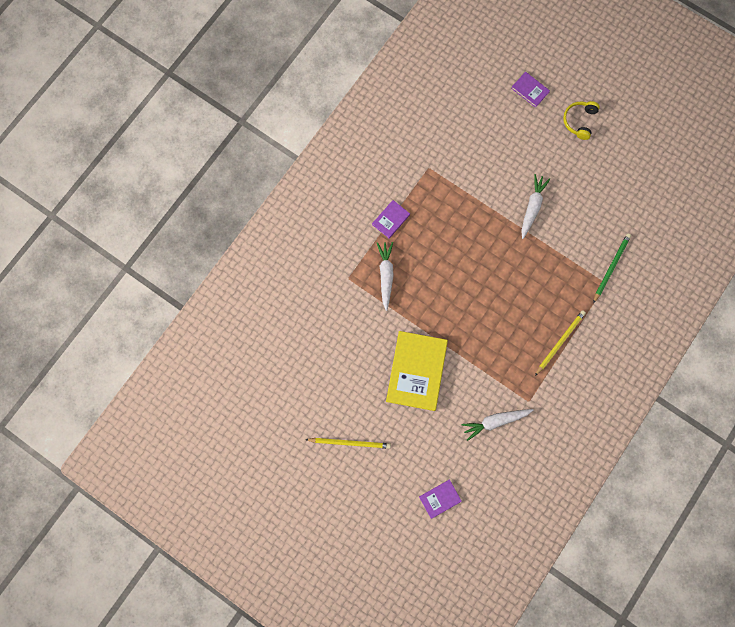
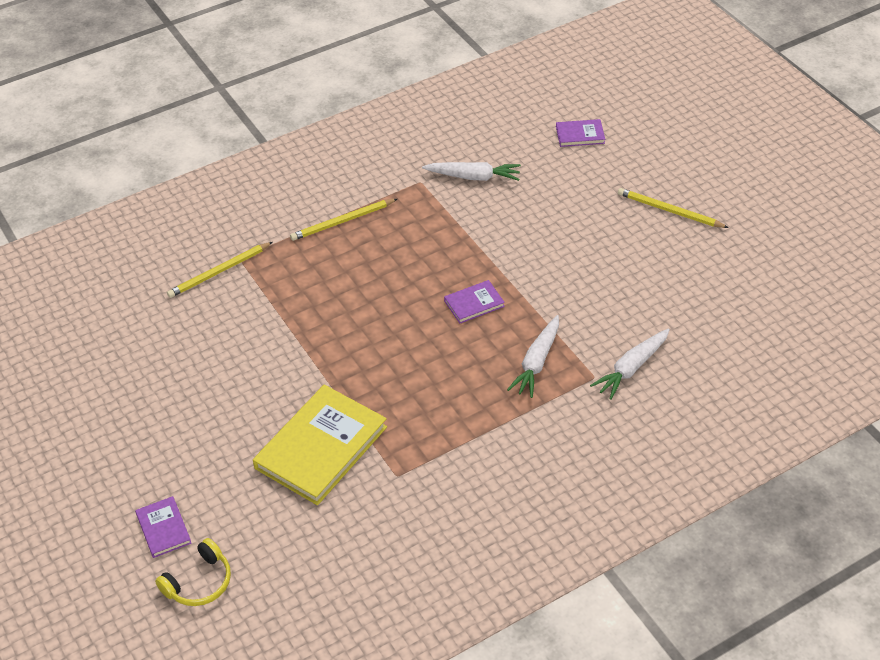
camera: 155 degrees left, 30 degrees down
(391, 220) = (493, 427): purple book -> purple book (474, 303)
(416, 371) = (547, 250): yellow book -> yellow book (321, 447)
(532, 207) = (275, 372): white carrot -> white carrot (631, 368)
(579, 121) = (123, 456): yellow headphones -> yellow headphones (199, 582)
(611, 267) = (219, 272): green pencil -> yellow pencil

